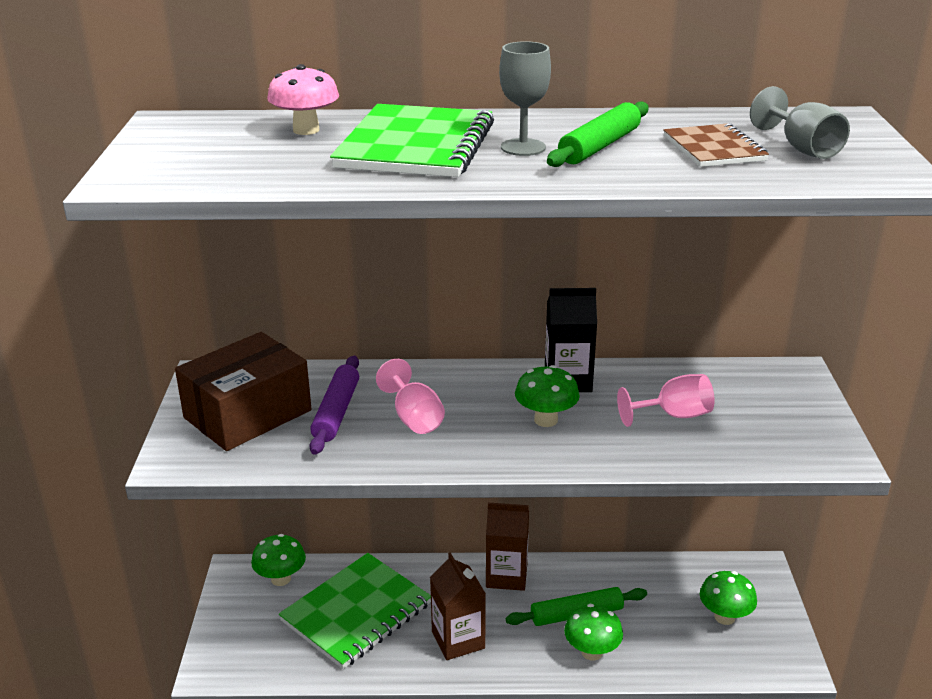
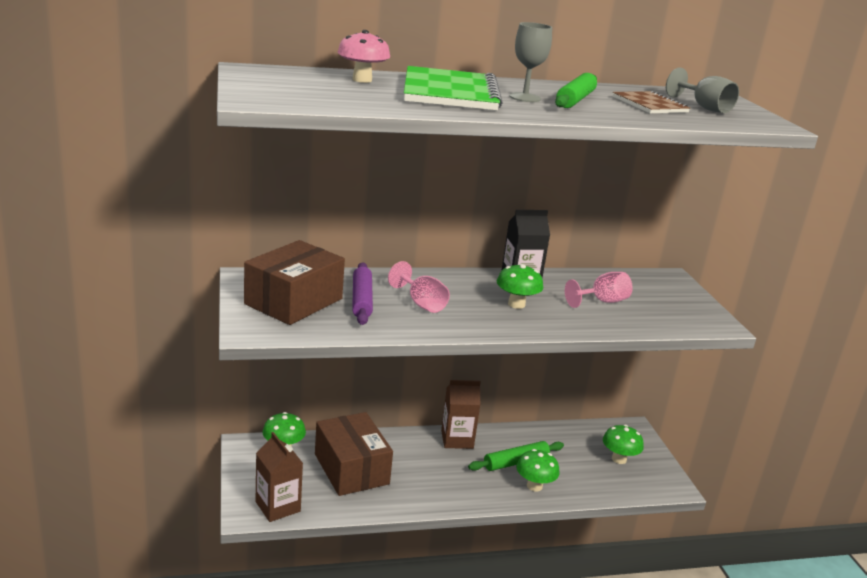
camera: 15 degrees left, 5 degrees down
(356, 612) = (351, 469): green notebook -> brown box
(458, 640) = (435, 483): brown carton -> brown carton (278, 506)

